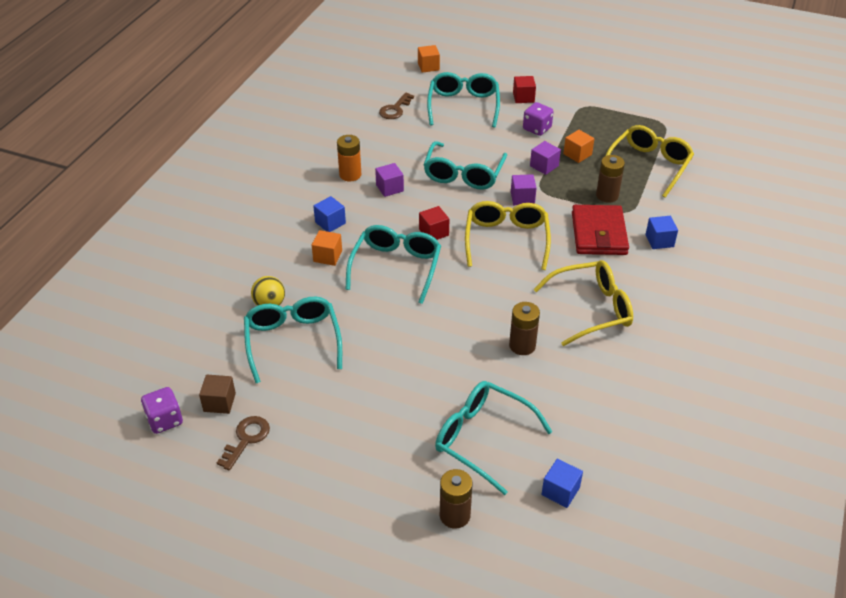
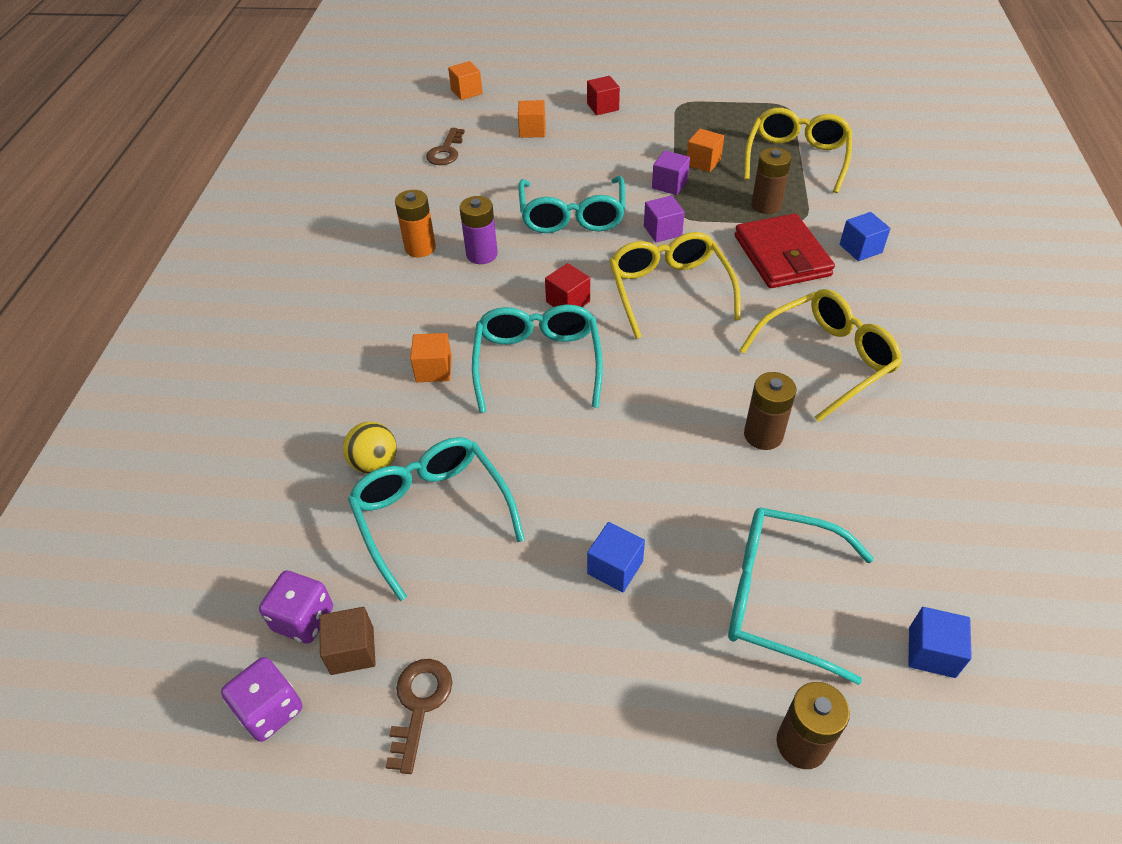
camera: 15 degrees left, 5 degrees up
(330, 223) = (418, 320): blue cube -> blue cube (615, 567)
(389, 188) = (482, 254): purple cube -> purple battery
(463, 106) = (532, 130): turquoise glasses -> orange cube
(537, 129) = (638, 141): purple dice -> purple dice (303, 619)

